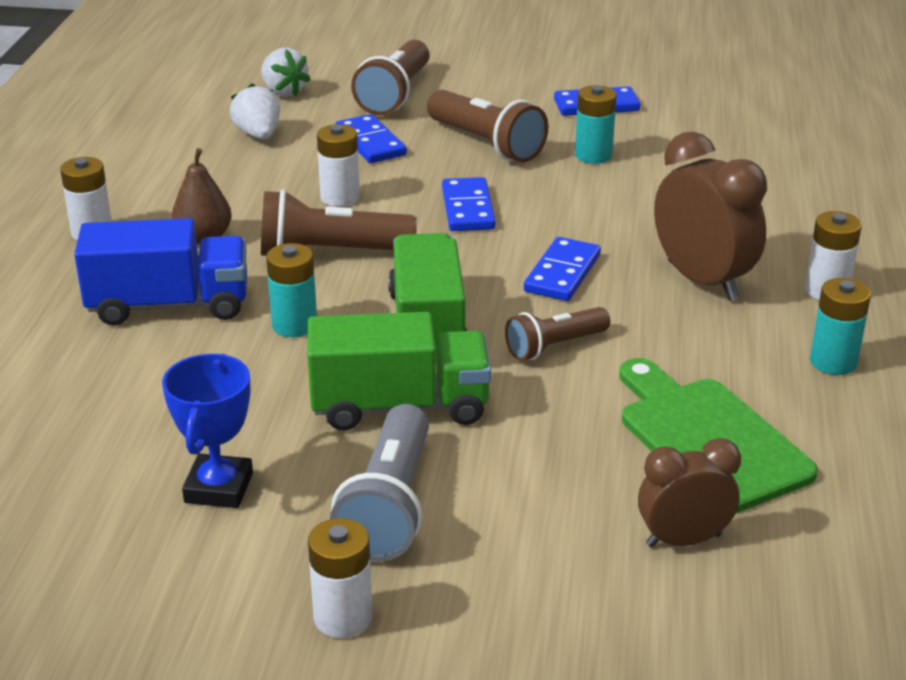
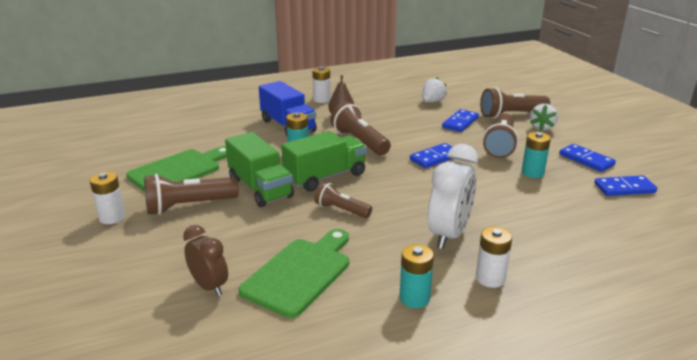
camera: 60 degrees right, 5 degrees down
(219, 488) = (178, 170): blue trophy -> green cutting board
(283, 92) = (475, 95): white strawberry -> white strawberry (542, 127)
(340, 197) = (406, 130): white battery -> none
(389, 506) = (189, 206): grey flashlight -> brown flashlight
(562, 273) = (407, 195): blue domino -> blue domino (624, 188)
(702, 281) = (449, 235): brown clock -> white clock

